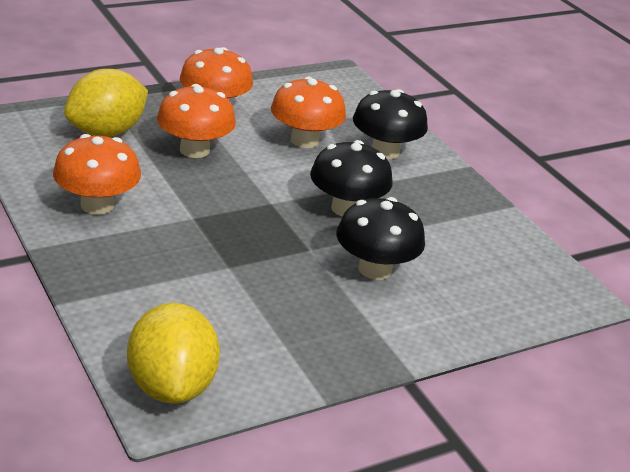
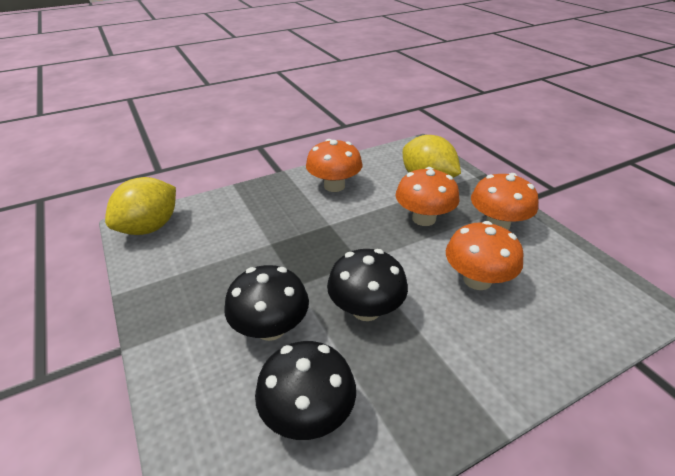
camera: 95 degrees right, 5 degrees up
(171, 386) = (150, 227): yellow lemon -> yellow lemon turned 45 degrees counterclockwise
(385, 151) = (491, 344): black mushroom -> black mushroom (308, 413)

